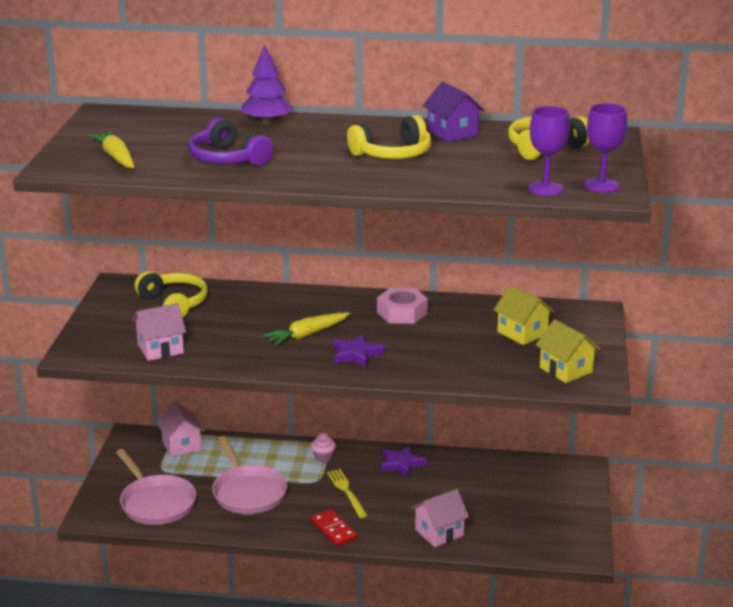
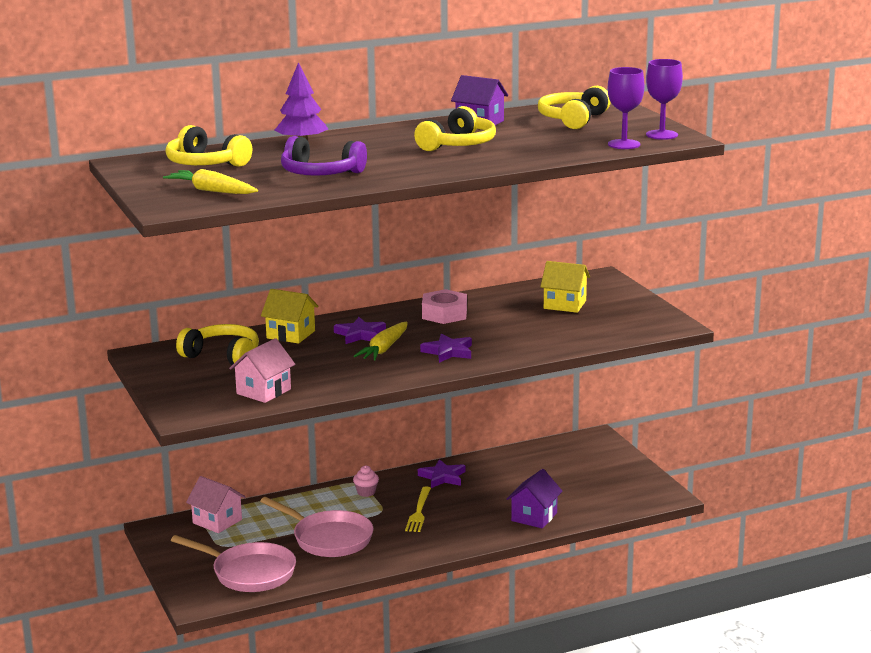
camera: 30 degrees left, 5 degrees down
(157, 127) = (205, 164): none -> yellow headphones
(305, 314) = (360, 334): none -> purple star
(334, 530) = (441, 542): red domino -> none
(347, 492) = (419, 511): yellow fork -> yellow fork turned 120 degrees counterclockwise
(439, 532) = (534, 517): pink house -> purple house
(566, 370) = (634, 320): yellow house -> yellow house (290, 334)

